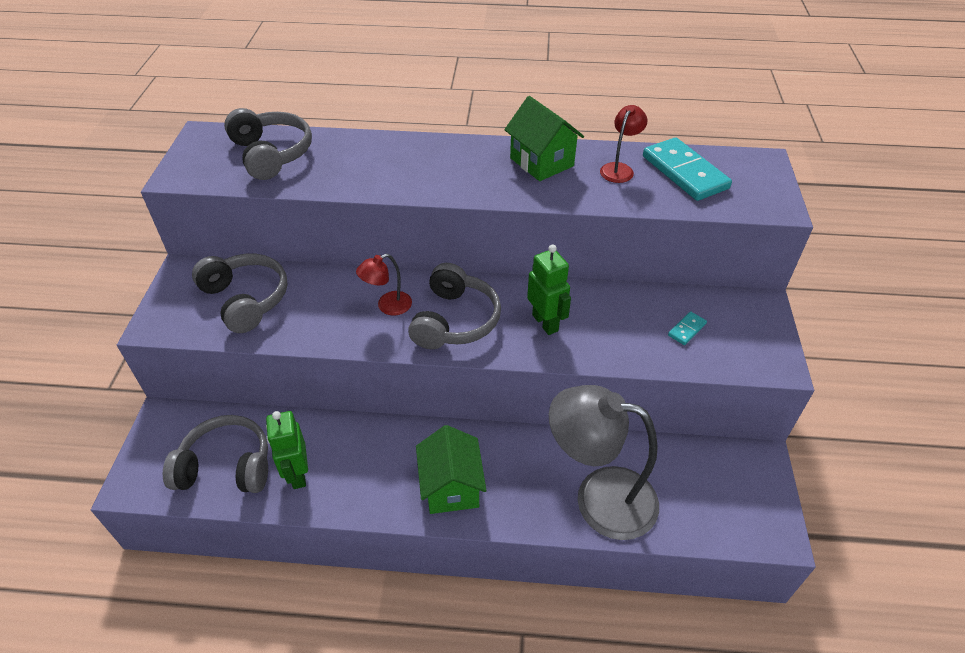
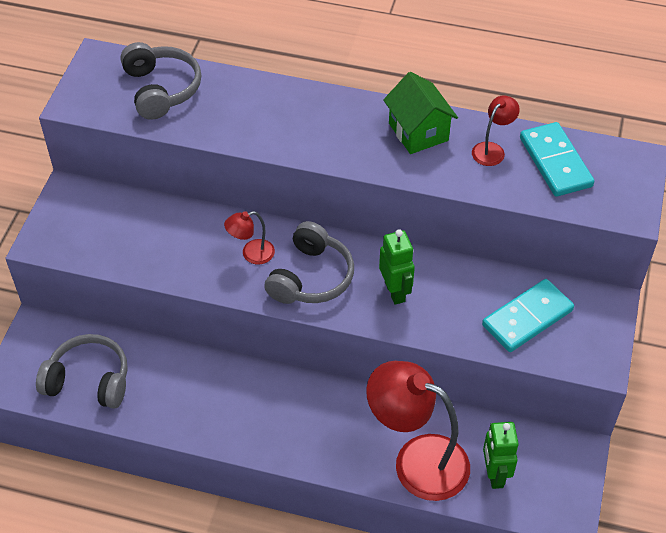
camera: 10 degrees right, 5 degrees up
(246, 299) = (122, 229): grey headphones -> none
(297, 474) = (151, 397): green robot -> green robot (494, 474)
(451, 487) = (285, 430): green house -> none
(599, 497) = (417, 460): grey lamp -> red lamp
(686, 329) = (527, 318): turquoise domino -> turquoise domino, size x2.24

